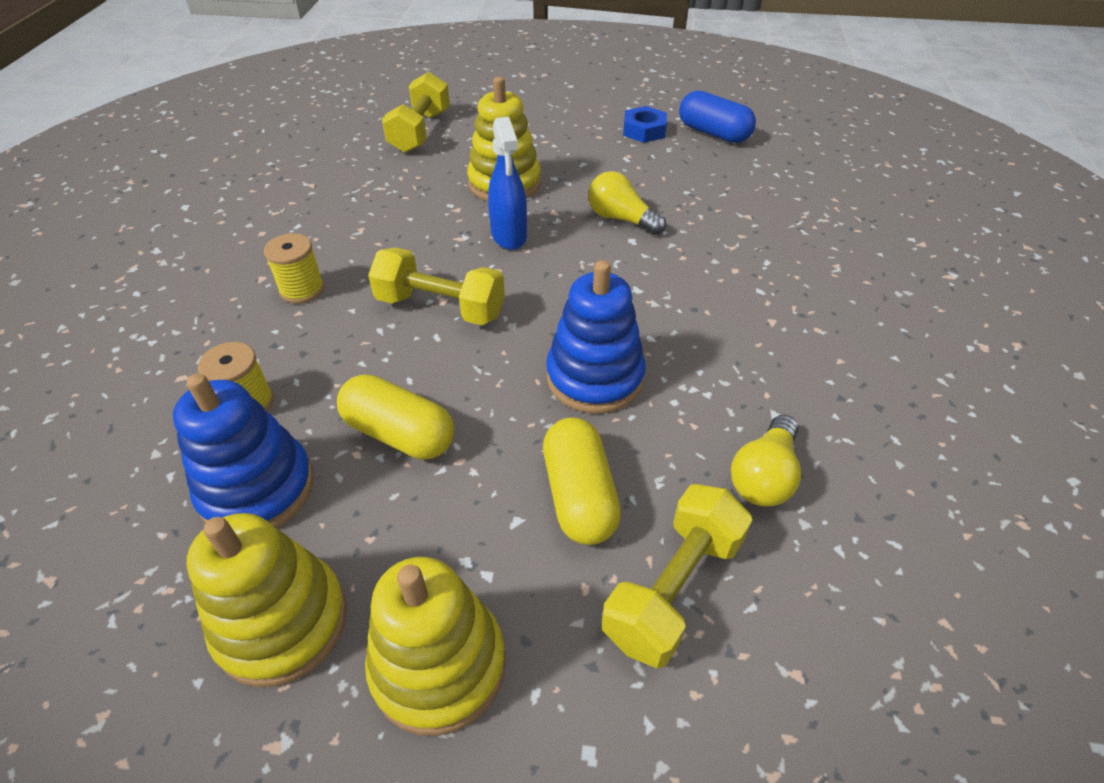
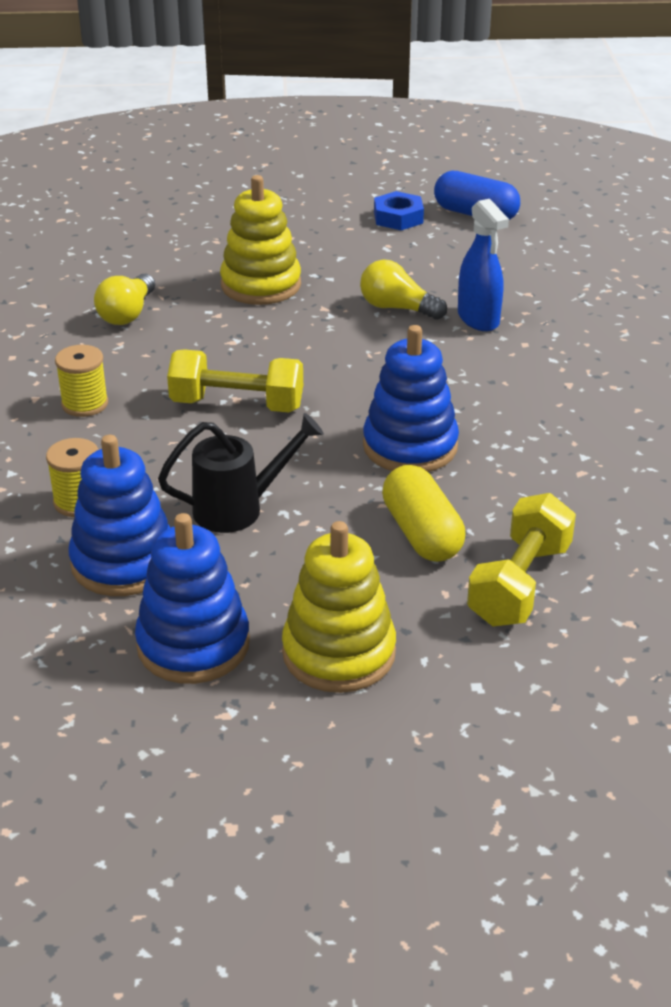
camera: 10 degrees left, 10 degrees down
(282, 622) = (193, 644): yellow stacking toy -> blue stacking toy
(399, 434) = (239, 508): yellow capsule -> black watering can
(420, 132) = (144, 240): yellow dumbbell -> none
(509, 236) = (284, 335): blue spray bottle -> blue spray bottle (478, 319)
(764, 476) = (581, 502): yellow light bulb -> yellow light bulb (127, 314)

